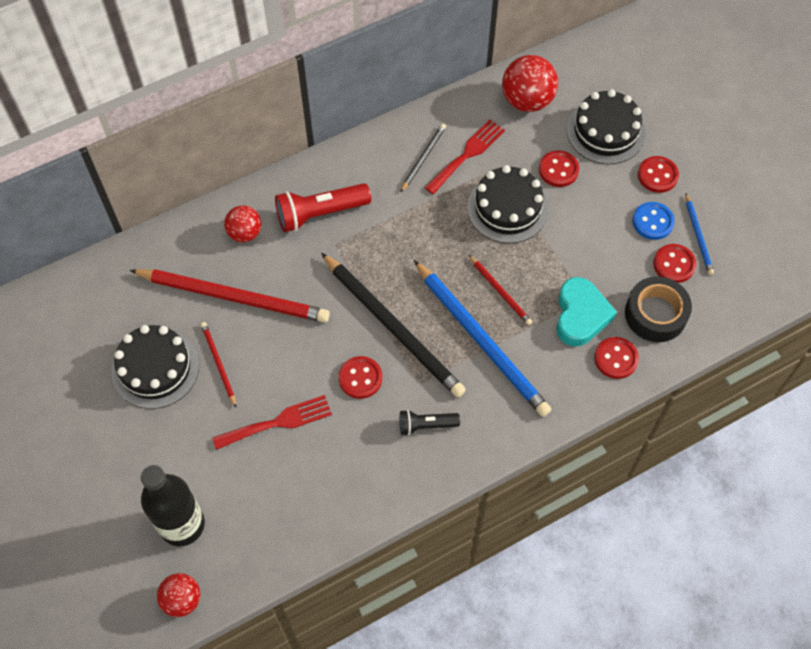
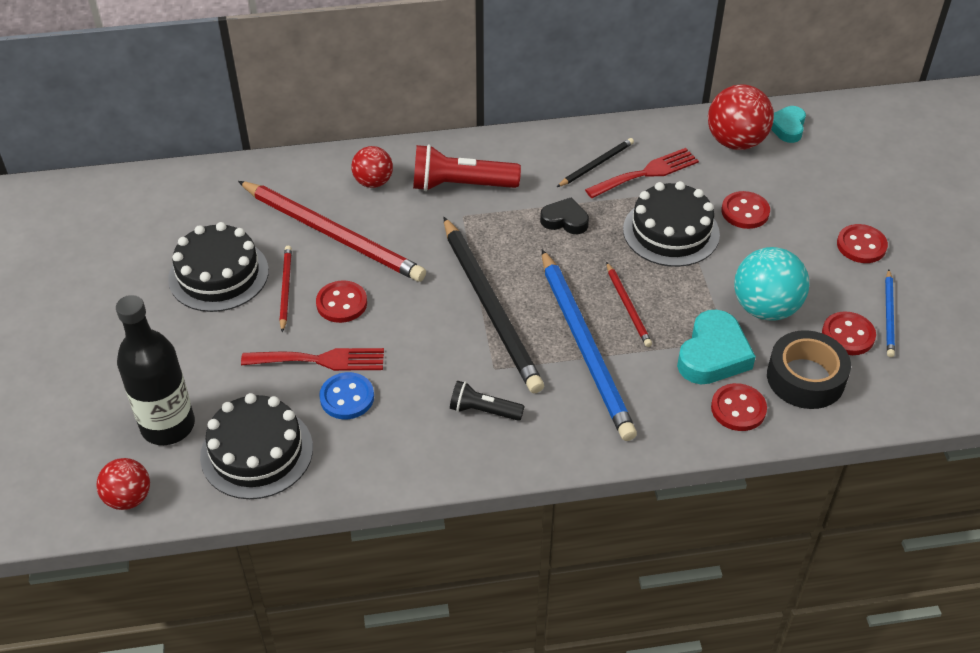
camera: 20 degrees right, 15 degrees down
(360, 378) = (431, 344): red button -> red button (341, 303)
(419, 223) = (565, 220): none -> black heart
(563, 73) = (787, 127): none -> turquoise heart
(605, 131) = (815, 190): black cake -> black cake (257, 452)
(605, 259) = (765, 308): none -> turquoise ball
(652, 222) = (838, 287): blue button -> blue button (347, 397)

